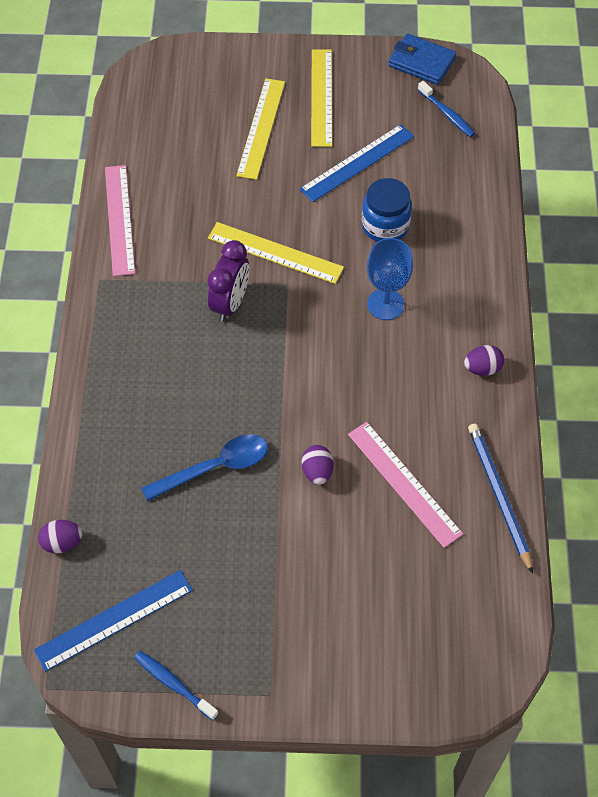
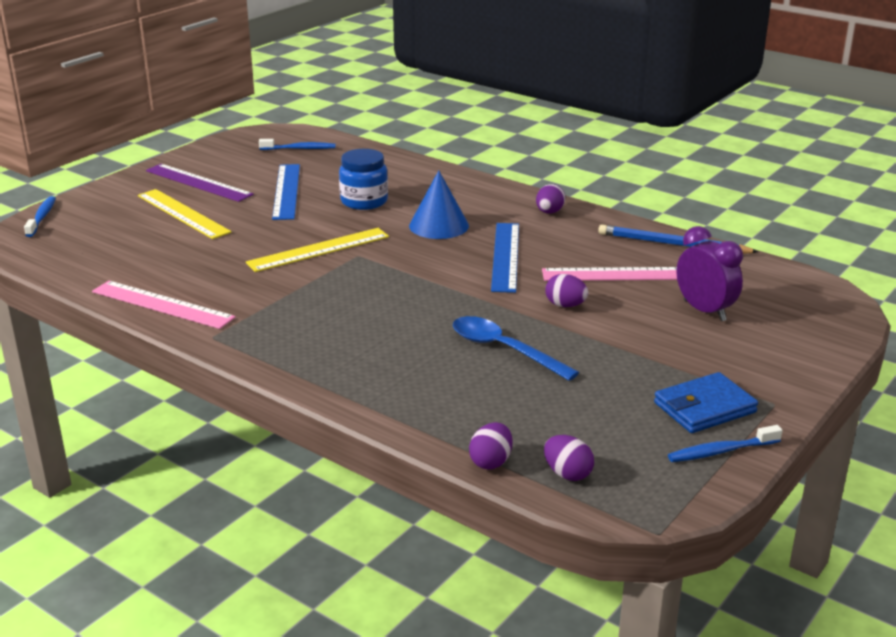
camera: 55 degrees left, 30 degrees down
(79, 597) = (567, 474): none -> purple egg
(114, 620) = (615, 461): blue ruler -> blue ruler (505, 256)
(184, 53) = (42, 217): none -> blue toothbrush
(215, 467) = (503, 349): blue spoon -> blue spoon turned 60 degrees counterclockwise
(230, 303) = (339, 285): purple clock -> purple clock (704, 311)
(321, 97) = (198, 182): yellow ruler -> purple ruler
(385, 304) = (439, 225): blue goblet -> blue cone
(421, 62) = (236, 141): blue wallet -> blue wallet (704, 407)

